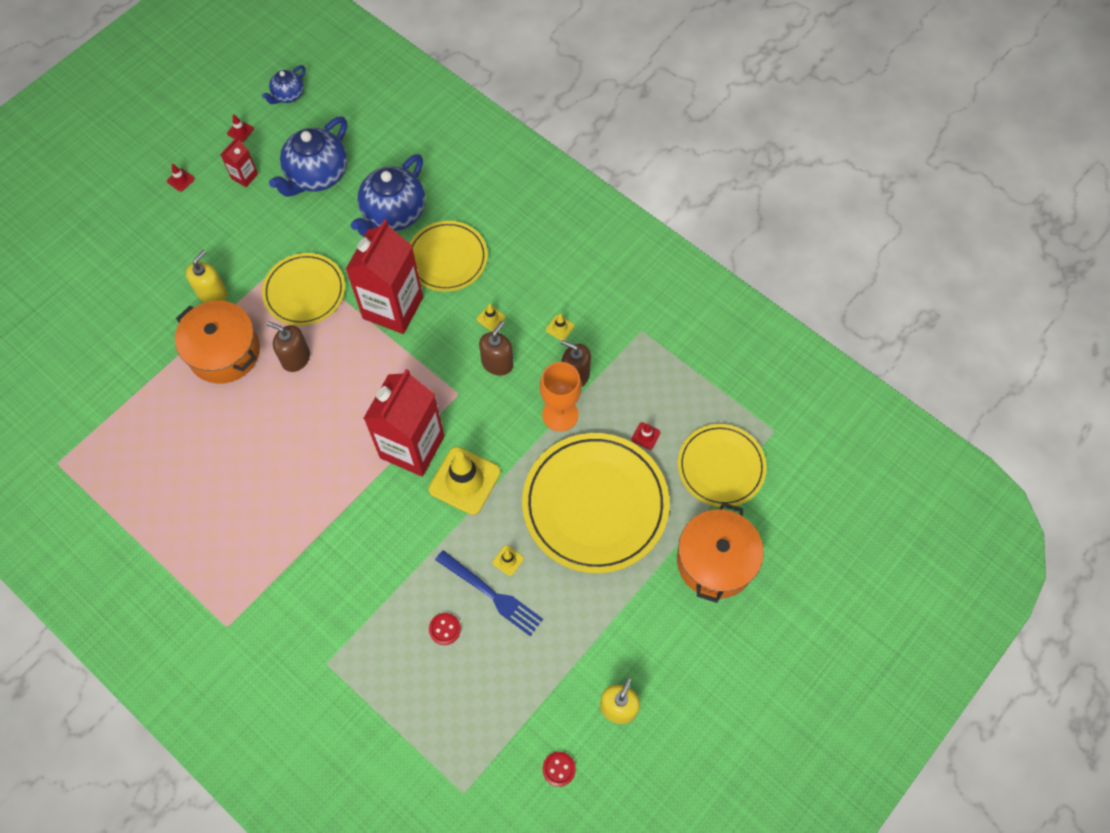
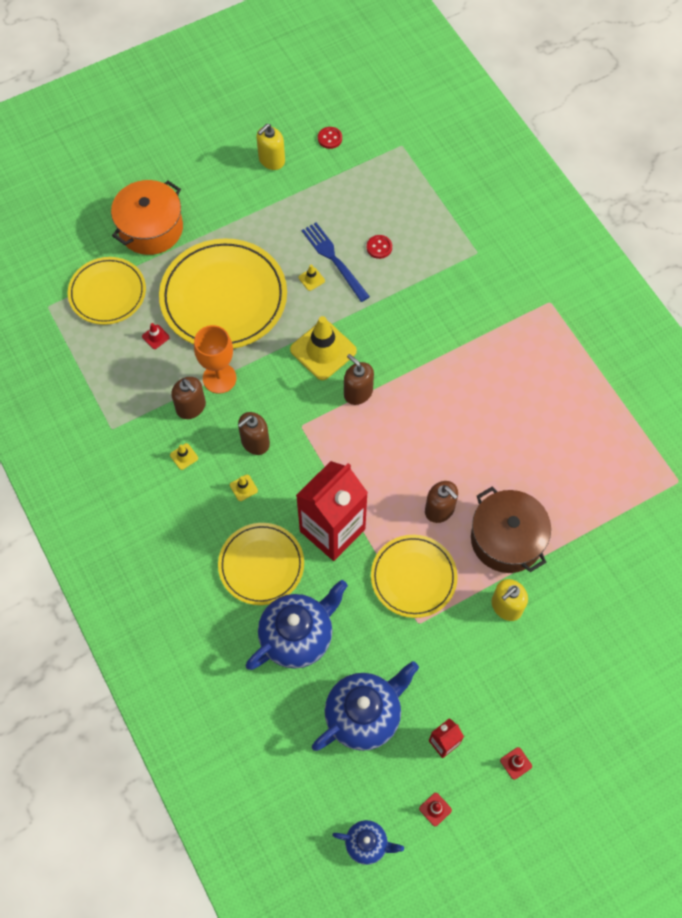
camera: 160 degrees left, 0 degrees up
(224, 352) = (506, 539): orange pot -> brown pot
(288, 95) = (367, 844): blue teapot -> blue teapot turned 45 degrees clockwise
(412, 447) = (358, 392): red carton -> brown soap dispenser

